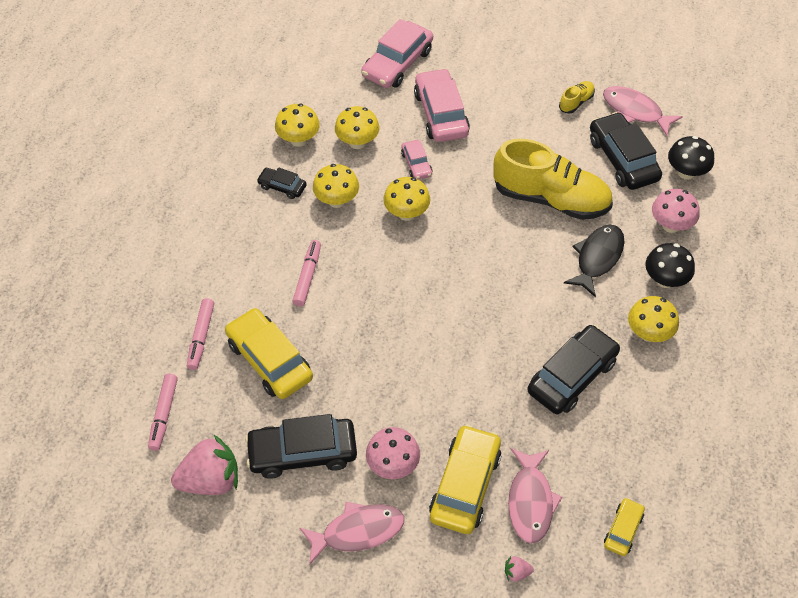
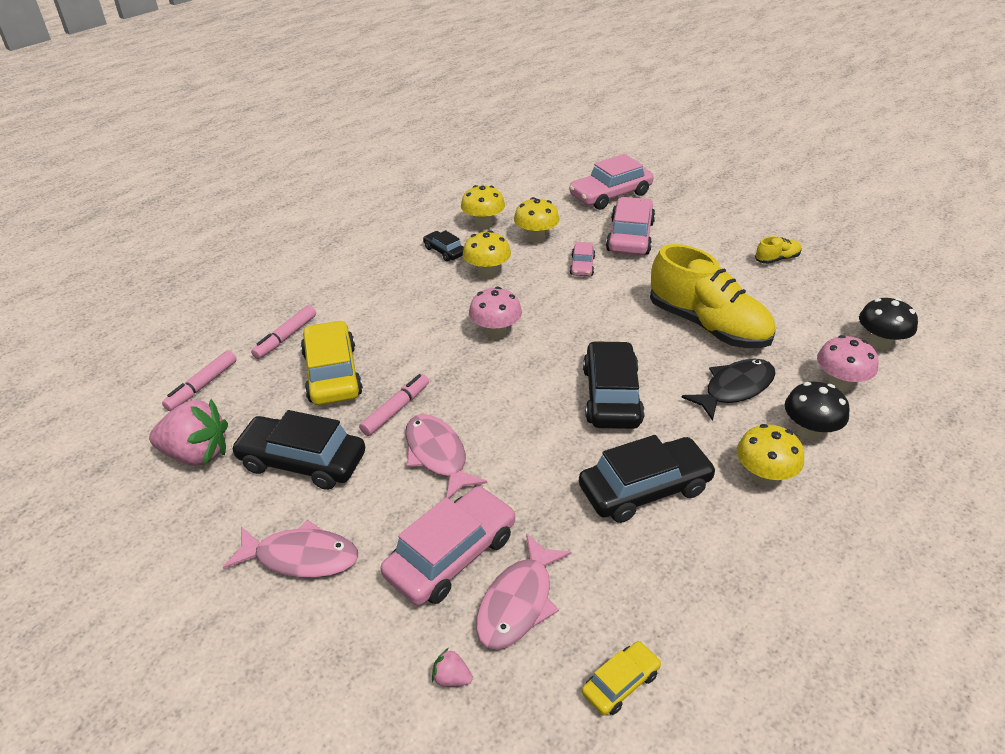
camera: 25 degrees right, 15 degrees down
(307, 276) = (418, 320): pink marker -> pink marker (396, 410)
(393, 465) = (385, 506): pink mushroom -> pink mushroom (495, 332)
(406, 213) = (548, 298): yellow mushroom -> none
(465, 485) = (451, 555): yellow car -> pink car
(623, 159) = (807, 314): black car -> black car (611, 396)
(635, 111) = (840, 280): pink fish -> pink fish (437, 455)

